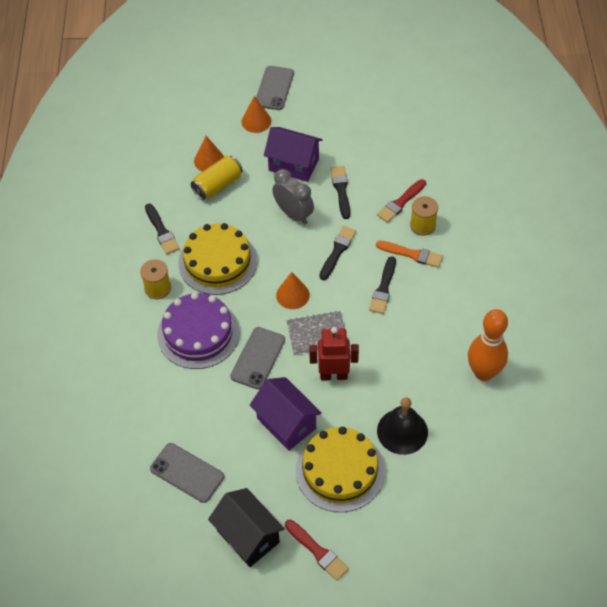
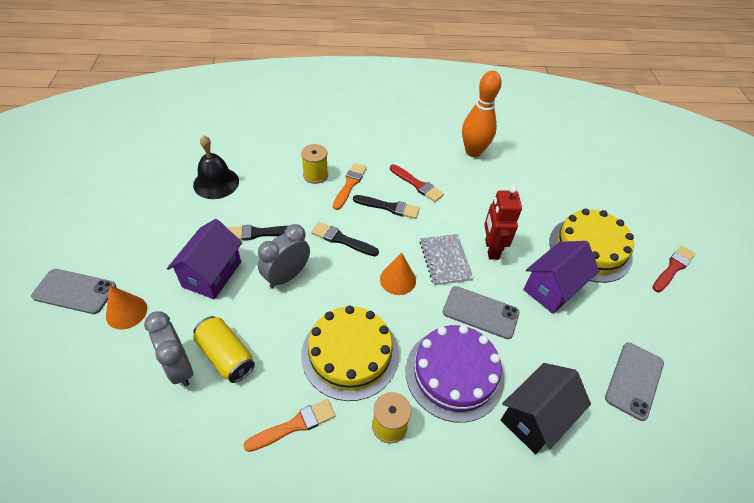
camera: 95 degrees left, 5 degrees down
(162, 231) = (294, 425): black brush -> orange brush
(209, 160) = (179, 367): orange cone -> grey clock
(248, 536) = (681, 322): black house -> black house (535, 418)
(400, 202) = (285, 188): red brush -> red brush (417, 184)
(402, 431) = (540, 204): black bell -> black bell (216, 183)

